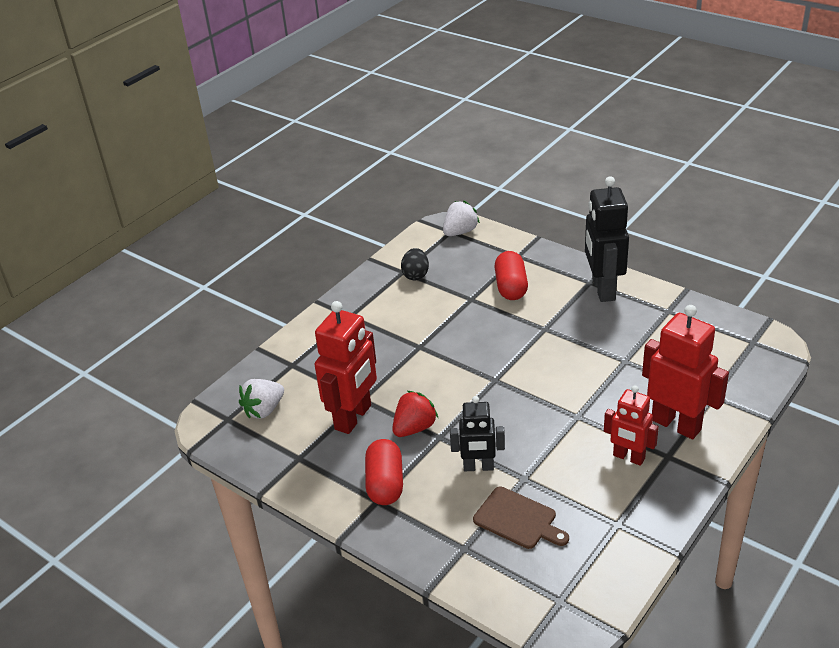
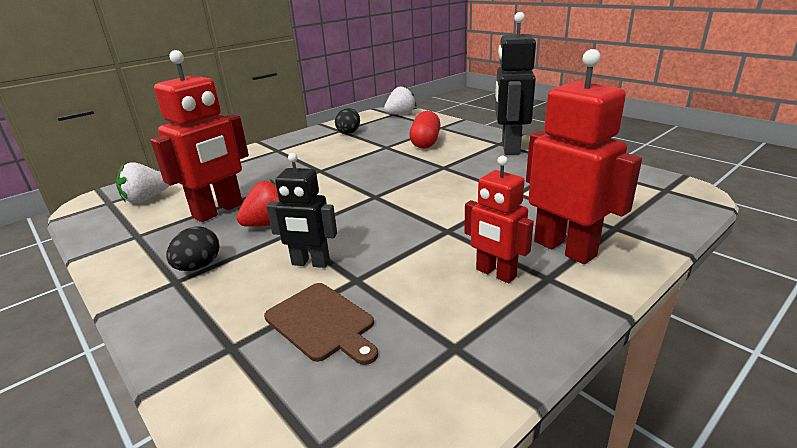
camera: 10 degrees right, 10 degrees down
(385, 484) = (198, 266): red capsule -> black egg

